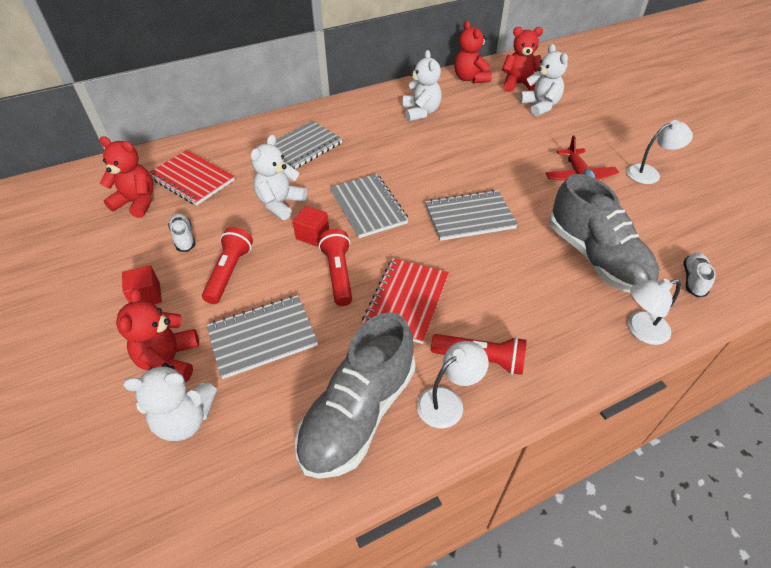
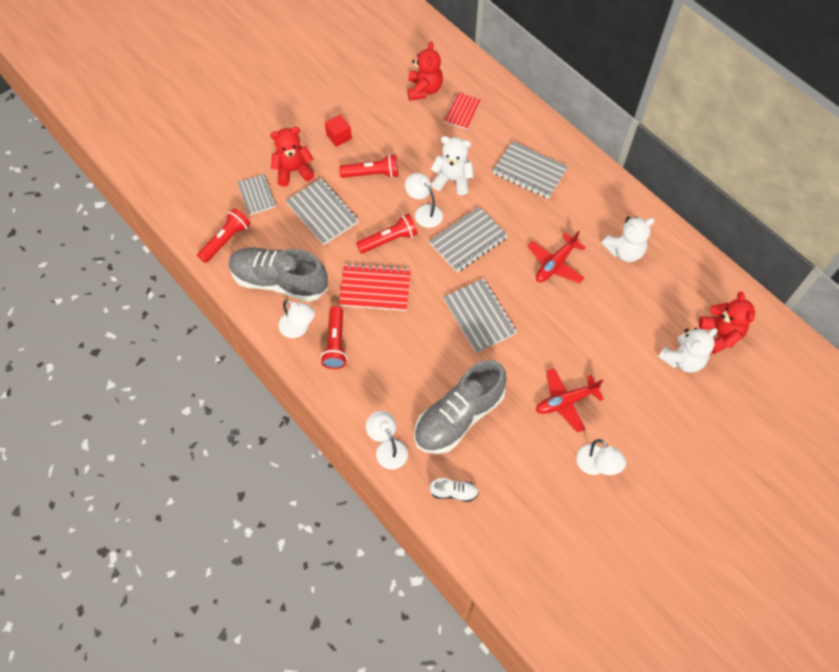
camera: 75 degrees right, 15 degrees up
(184, 238) = (397, 134): white shoe -> none
(185, 419) = (257, 195): white teddy bear -> grey notebook
(192, 179) = (461, 112): red notebook -> red notebook, size x0.64
(249, 484) = (226, 240): none -> red flashlight
(312, 235) = (424, 212): red cube -> white lamp
(421, 154) = (555, 264): none -> red plane
(470, 78) = (711, 285): red teddy bear -> none

